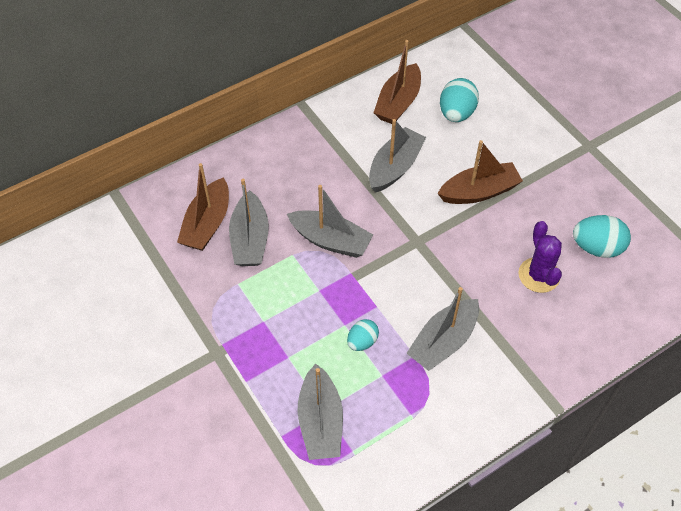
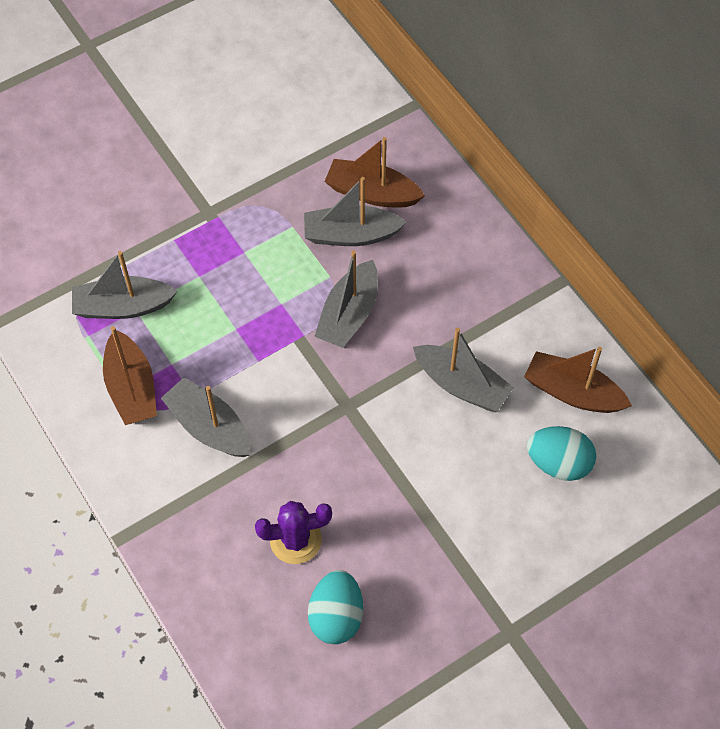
camera: 90 degrees right, 5 degrees up
(362, 342) = (213, 345): turquoise egg -> none
(479, 192) = (424, 481): brown boat -> brown boat (131, 388)

